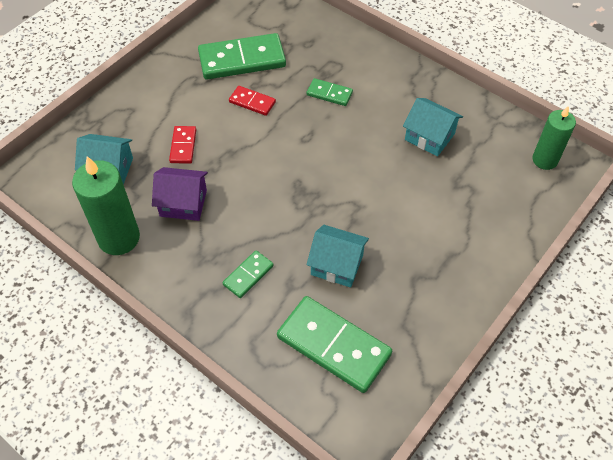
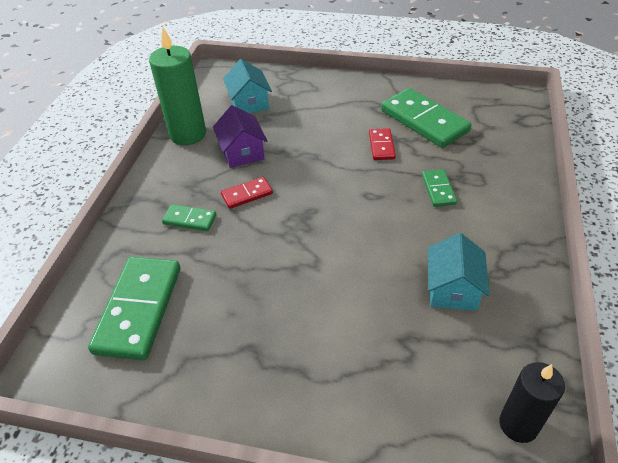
camera: 65 degrees right, 10 degrees down
(183, 146) = (300, 128): red domino -> red domino (247, 194)
(337, 265) = (233, 276): turquoise house -> none
(545, 160) = (518, 424): green candle -> black candle

